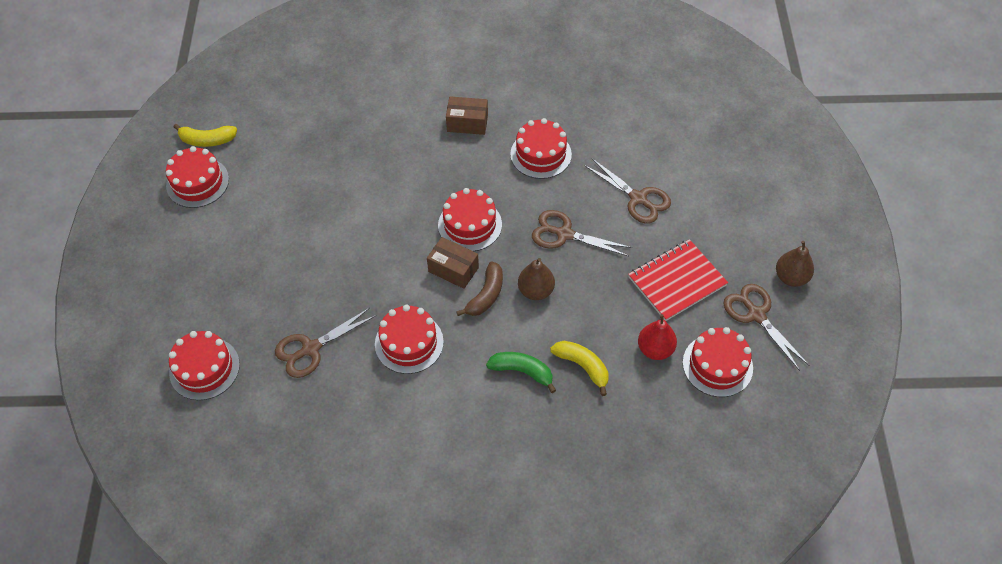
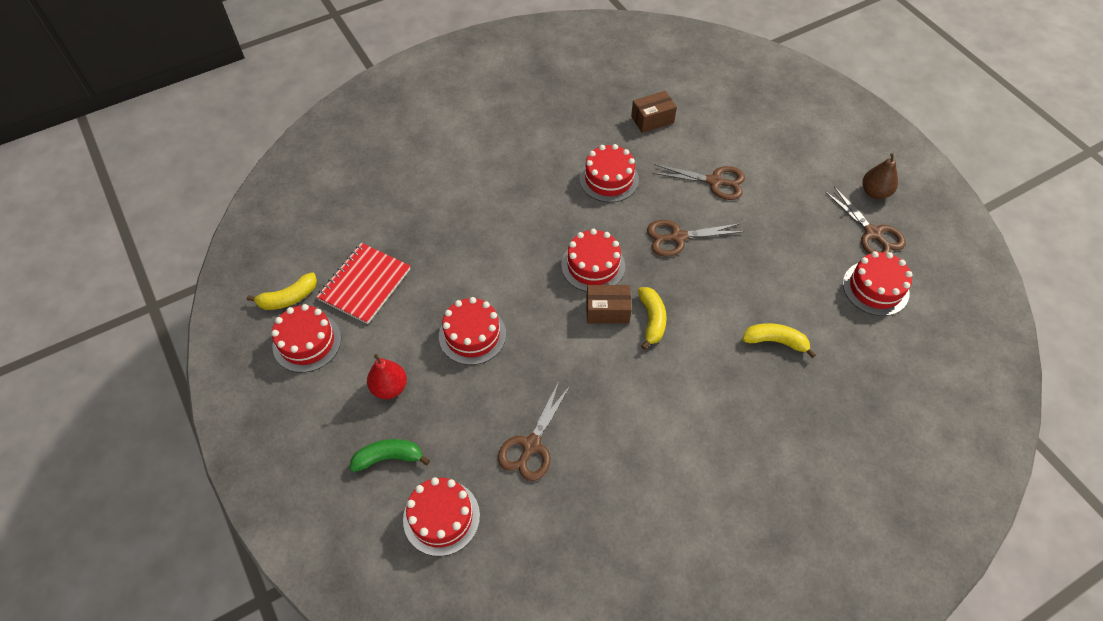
camera: 30 degrees left, 0 degrees up
(409, 343) = (616, 395): red cake -> red cake (472, 335)
(467, 123) = (526, 179): brown box -> brown box (652, 119)
(486, 295) = (652, 320): brown banana -> yellow banana
(522, 371) = (730, 370): green banana -> green banana (388, 457)
(536, 291) = (690, 296): brown pear -> none
(655, 349) = (820, 298): red pear -> red pear (389, 387)
(676, 281) = (794, 235): red notebook -> red notebook (364, 284)
(756, 315) = (872, 234): brown scissors -> brown scissors turned 150 degrees counterclockwise

